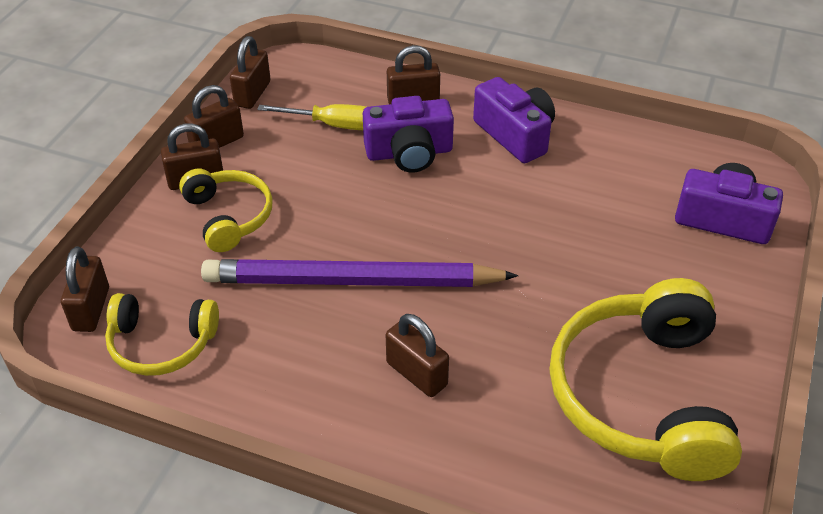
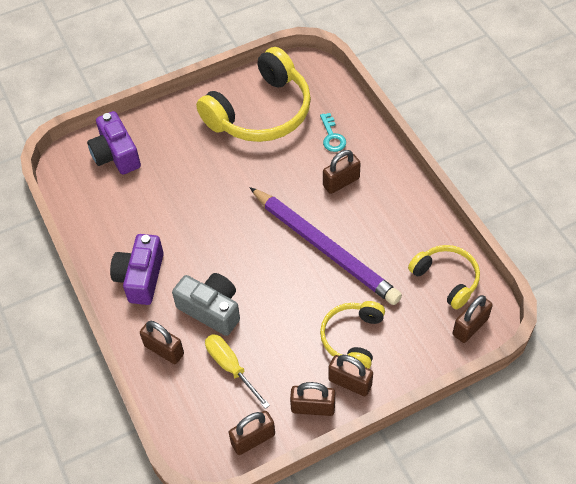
camera: 135 degrees left, 10 degrees up
(409, 153) = (211, 309): purple camera -> grey camera
(416, 374) = (341, 182): brown padlock -> brown padlock turned 60 degrees clockwise
(501, 432) = (332, 136): none -> turquoise key

